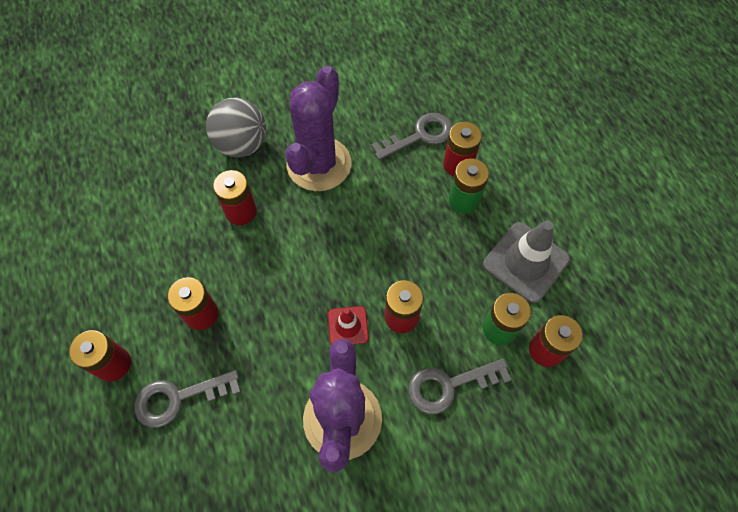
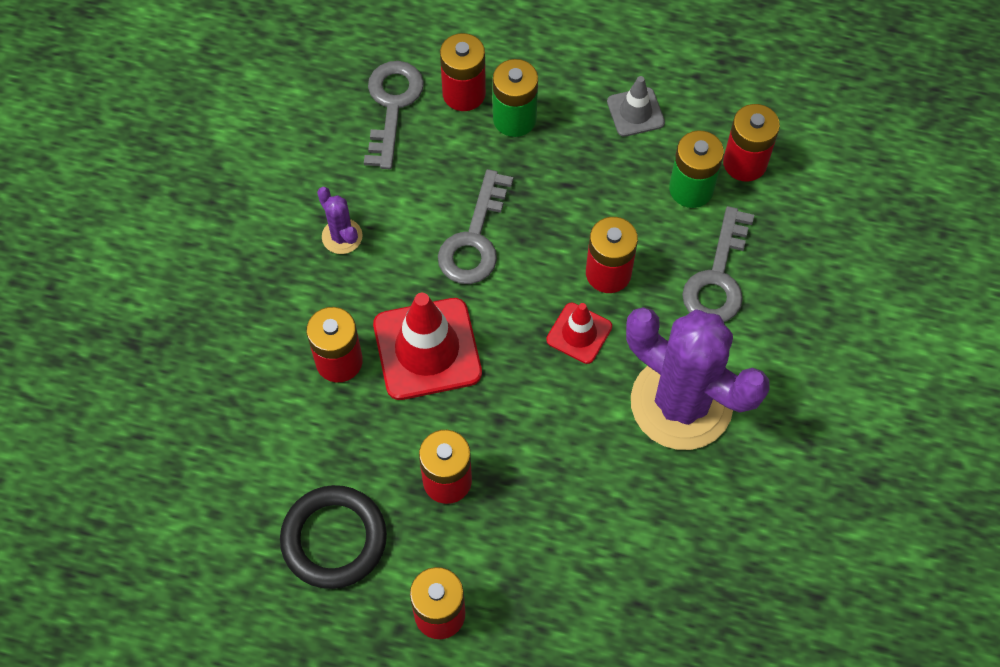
camera: 55 degrees left, 0 degrees up
(130, 278) = (334, 539): none -> black ring
(178, 398) = (536, 561): grey key -> grey key (474, 239)
(242, 145) = (239, 306): grey ball -> none
(279, 250) = (427, 349): none -> red traffic cone
(319, 164) = (342, 236): purple cactus -> purple cactus, size x0.42
(525, 262) = (635, 112): grey traffic cone -> grey traffic cone, size x0.55

